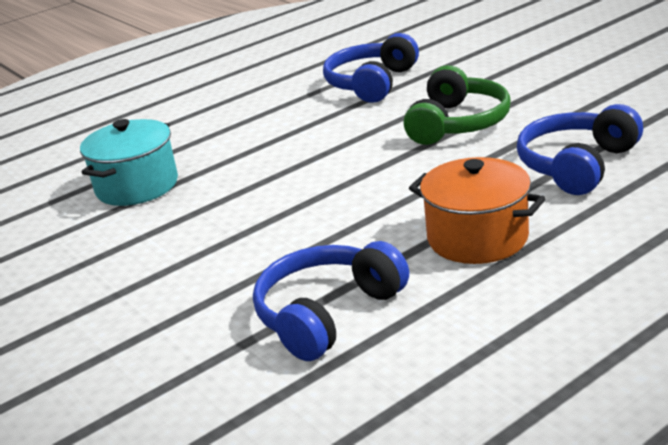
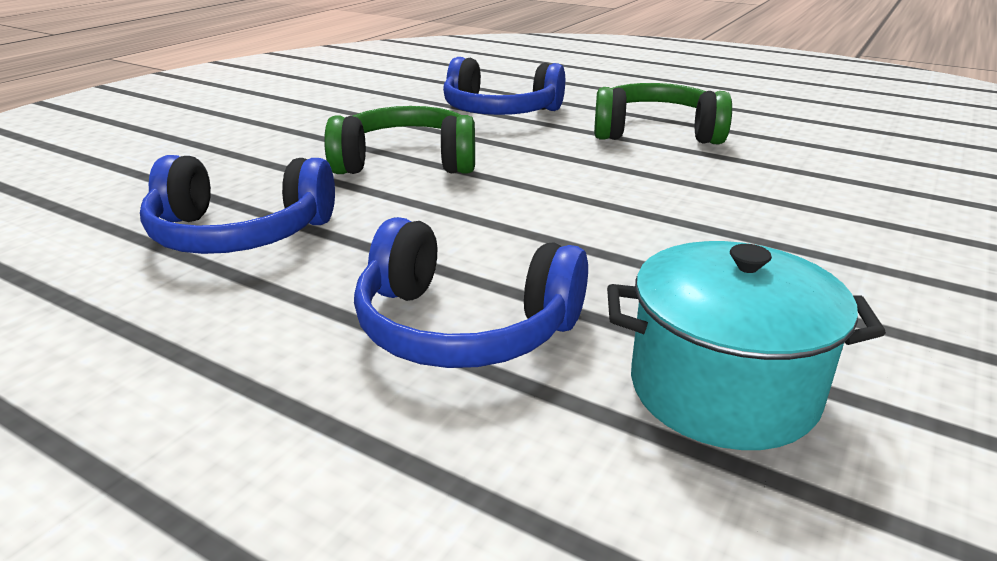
camera: 115 degrees left, 0 degrees up
(327, 313) = (838, 169): blue headphones -> blue headphones (464, 327)
(477, 238) = (656, 132): orange pot -> green headphones

